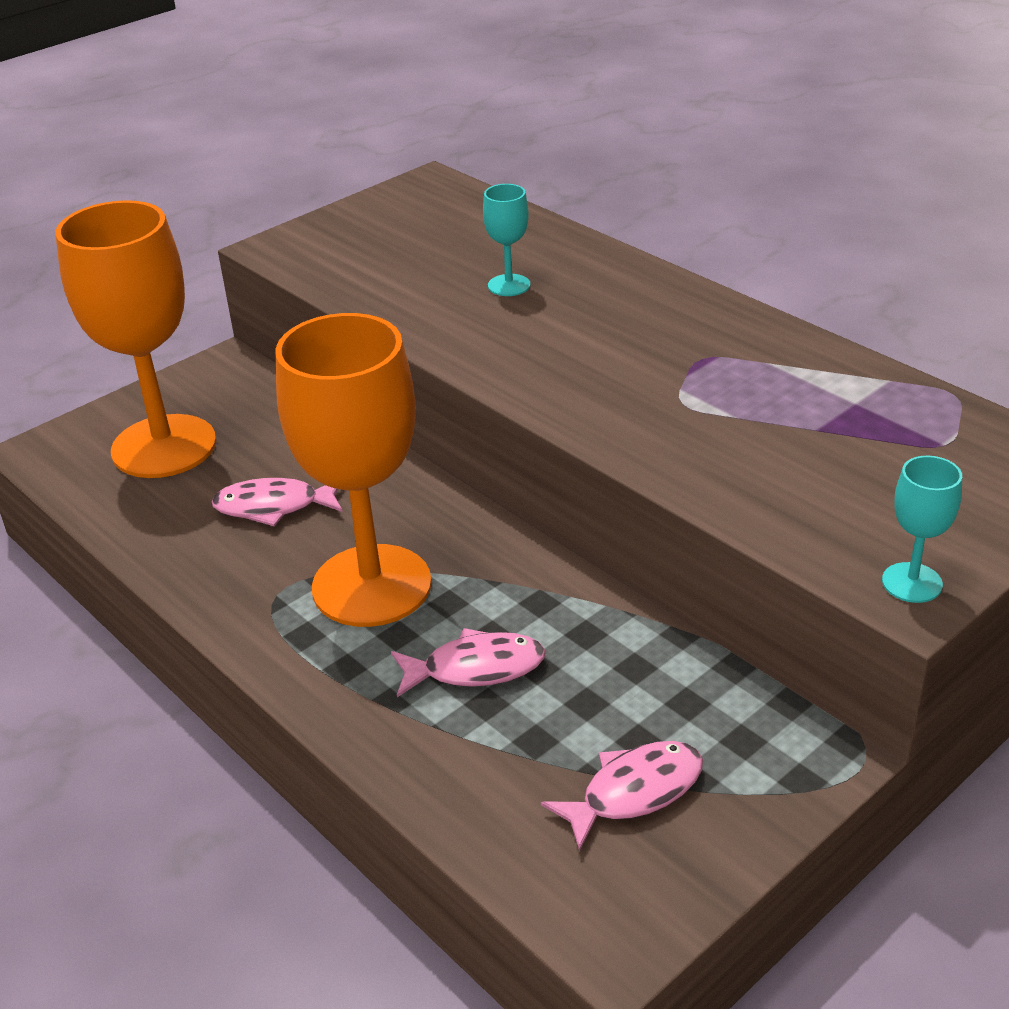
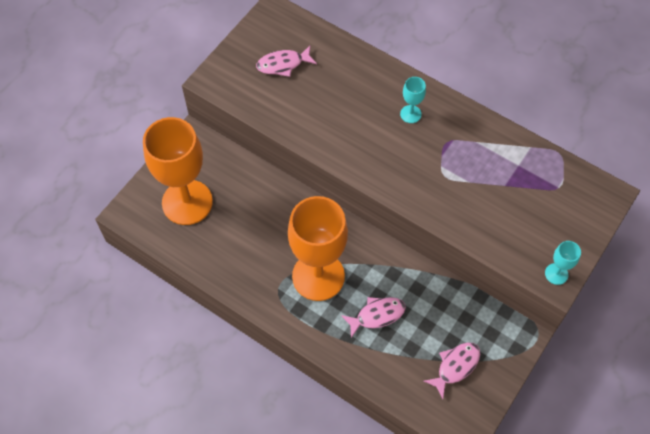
camera: 15 degrees left, 25 degrees up
(274, 507) = (256, 234): pink fish -> pink fish (283, 64)
(509, 285) = (342, 98): turquoise goblet -> turquoise goblet (410, 114)

